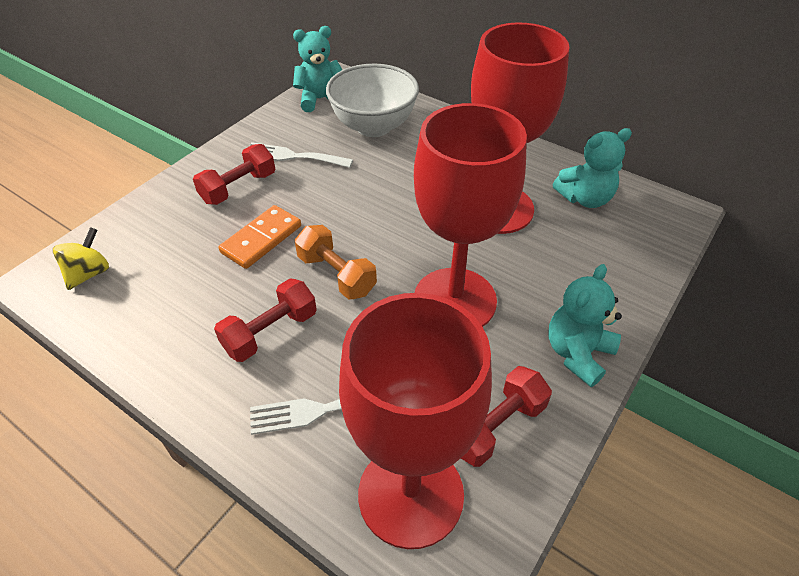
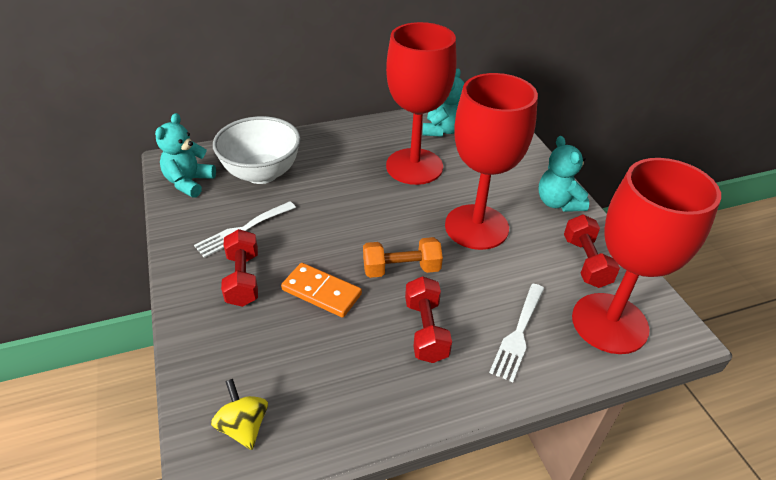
camera: 55 degrees left, 5 degrees down
(261, 239) = (321, 292): orange domino -> orange domino turned 45 degrees counterclockwise

